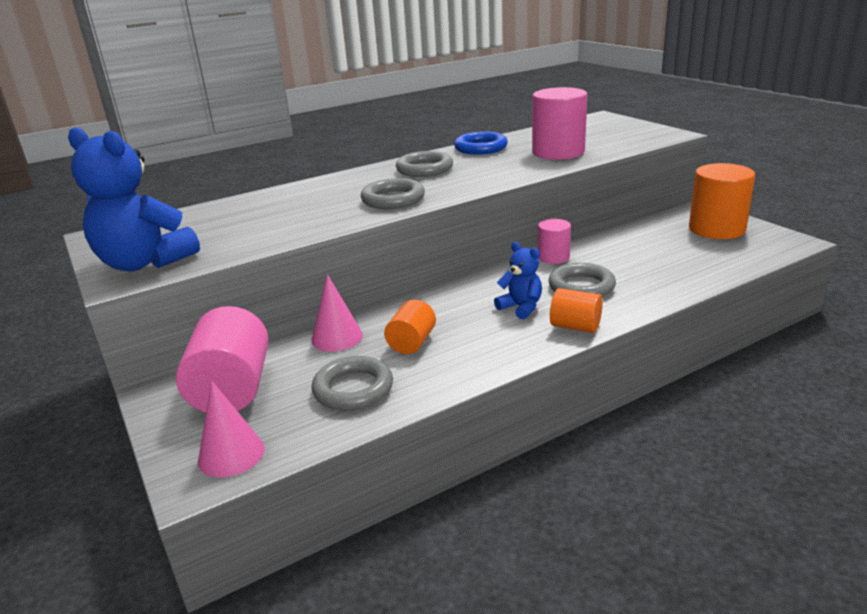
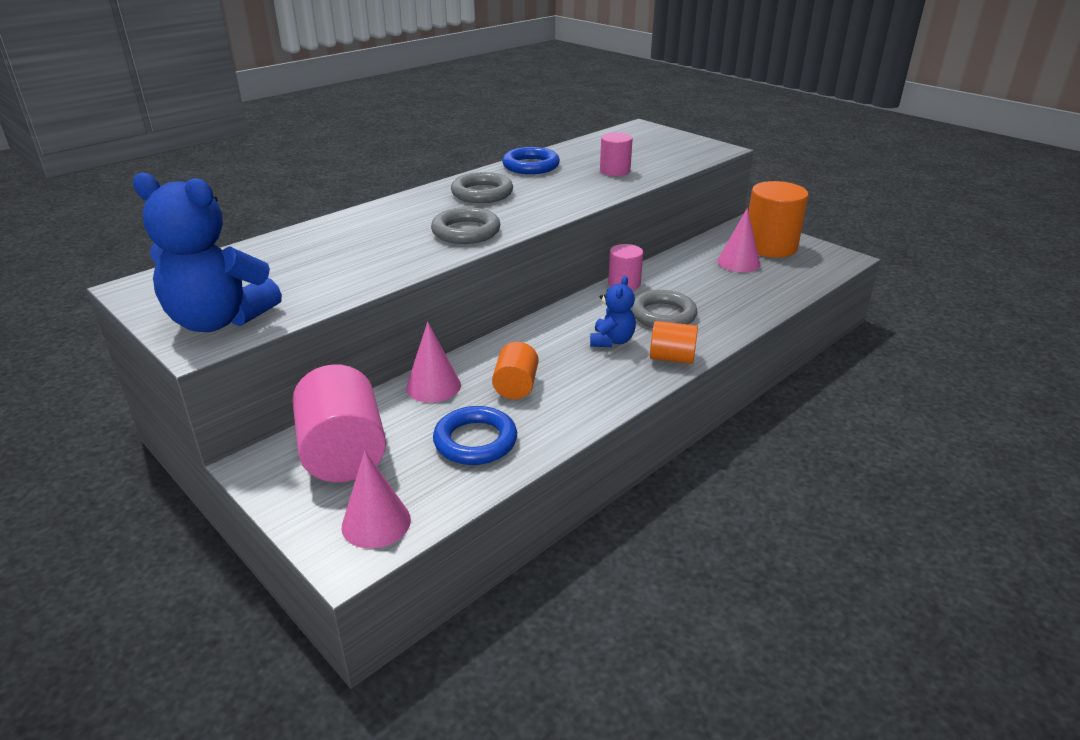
camera: 15 degrees left, 5 degrees up
(353, 389) = (475, 441): grey ring -> blue ring
(521, 307) = (612, 341): blue teddy bear -> blue teddy bear turned 75 degrees clockwise
(558, 152) = (615, 171): pink cylinder -> pink cylinder, size x0.56
(677, 242) = (738, 262): none -> pink cone

